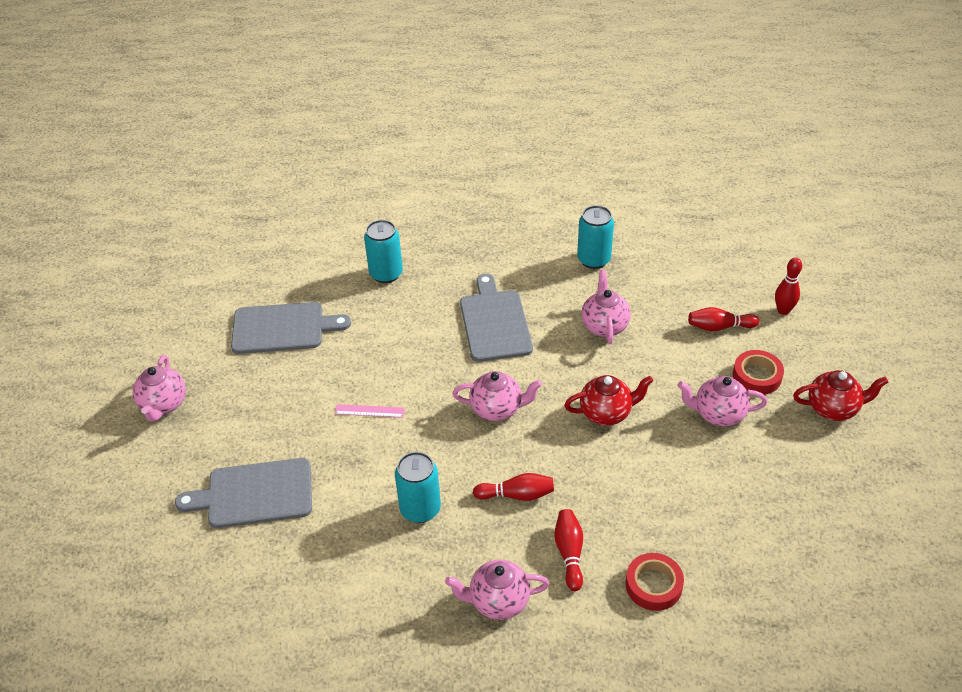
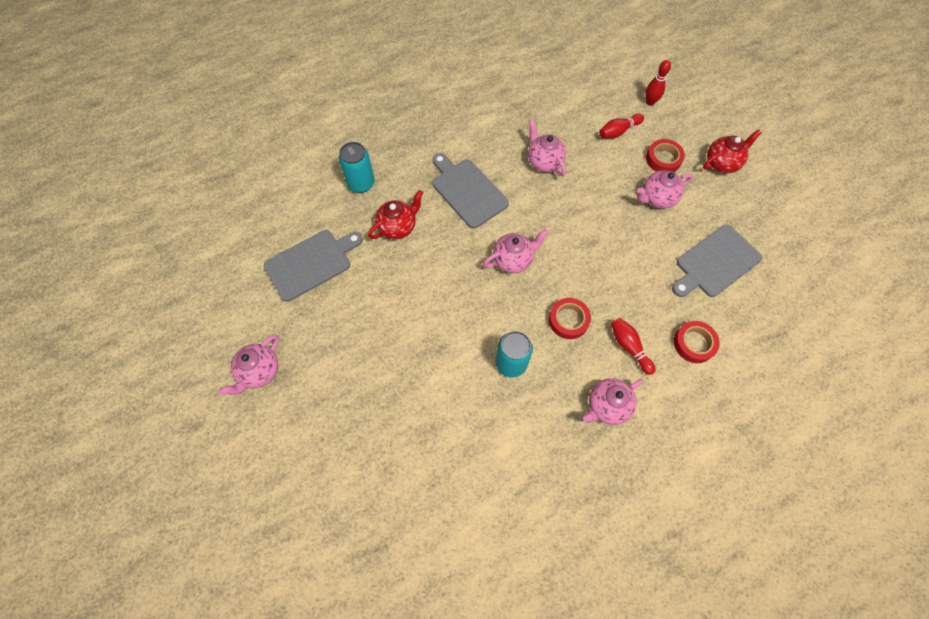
camera: 30 degrees left, 20 degrees up
(163, 405) = (259, 372): pink teapot -> pink teapot turned 60 degrees clockwise
(254, 494) = (383, 411): grey cutting board -> grey cutting board (715, 262)
(369, 411) = (424, 303): pink ruler -> none
(517, 495) = (568, 320): red bowling pin -> red tape
(593, 259) = (504, 111): turquoise can -> none
(606, 413) = (587, 229): red teapot -> red teapot (398, 227)

